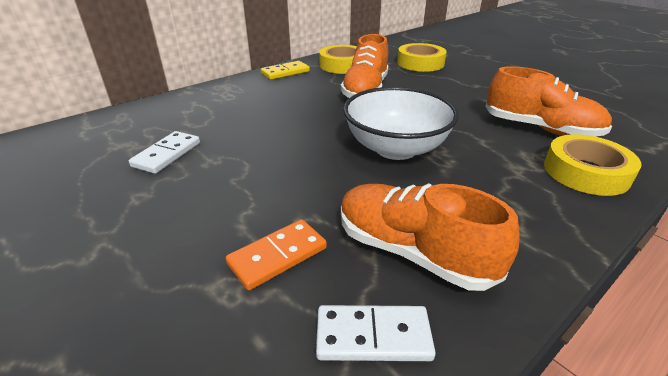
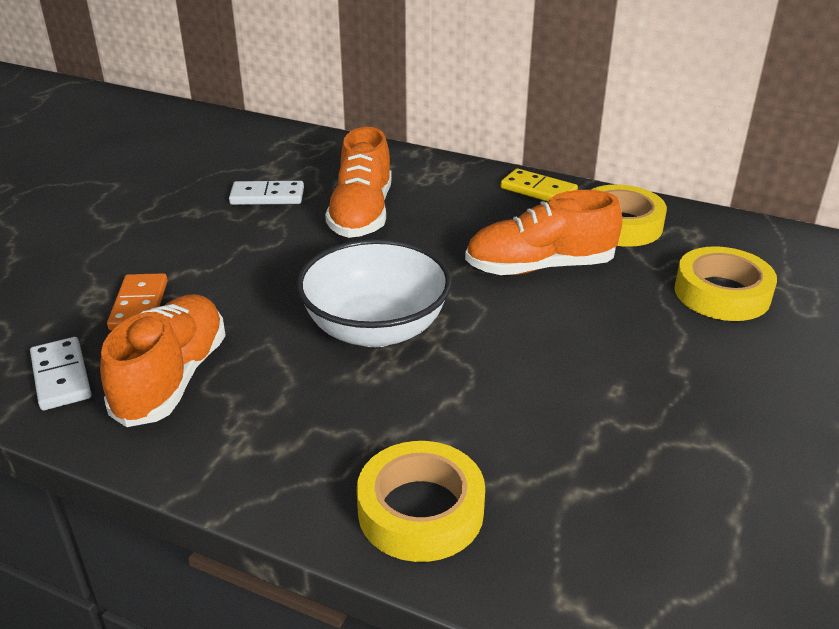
camera: 65 degrees right, 0 degrees up
(277, 256) = (139, 305): orange domino -> orange domino turned 60 degrees clockwise
(540, 129) = (545, 458): orange shoe -> orange shoe (361, 214)

